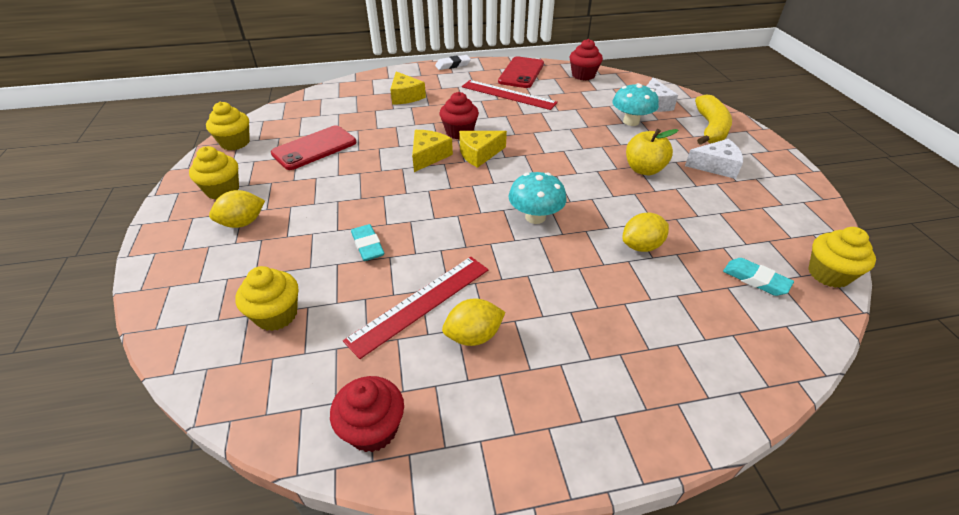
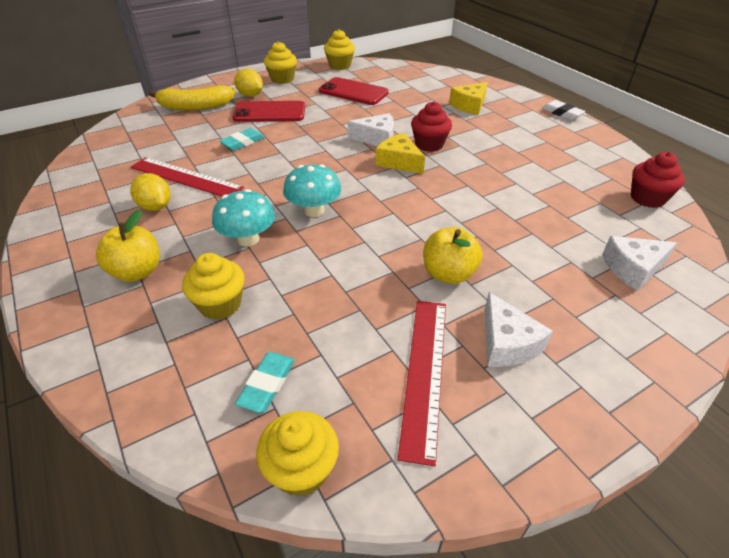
camera: 70 degrees right, 0 degrees up
(276, 315) = (166, 131): yellow cupcake -> yellow cupcake (220, 304)
(373, 429) = (75, 186): red cupcake -> none
(428, 156) = (377, 139): yellow cheese -> white cheese
(508, 95) = (533, 156): red ruler -> red ruler (424, 372)
(521, 73) = (596, 154): red phone -> red phone (269, 112)
(597, 358) = (137, 272): none -> yellow apple
(631, 121) = (560, 252): turquoise mushroom -> turquoise mushroom (248, 239)
(641, 246) = (296, 284): yellow lemon -> none
(710, 128) = (617, 334): yellow banana -> yellow banana (195, 106)

